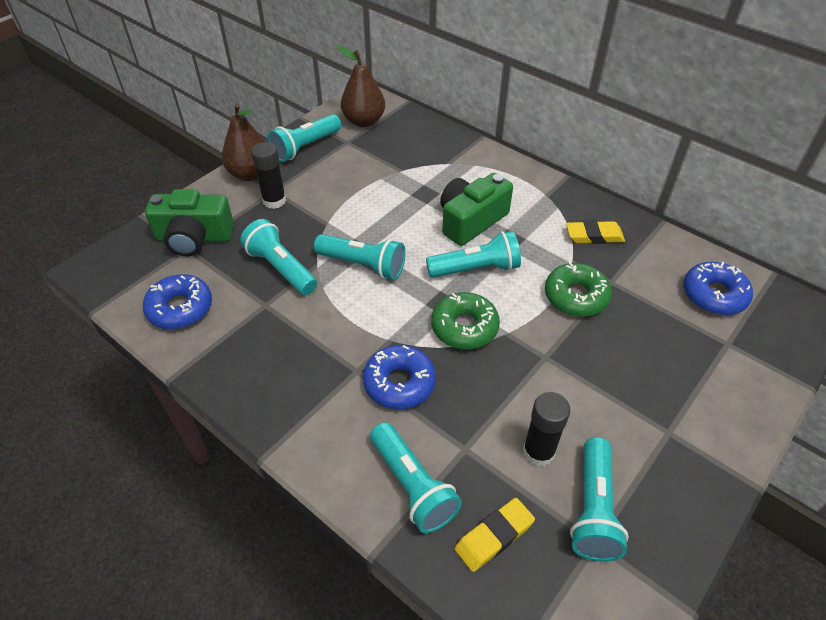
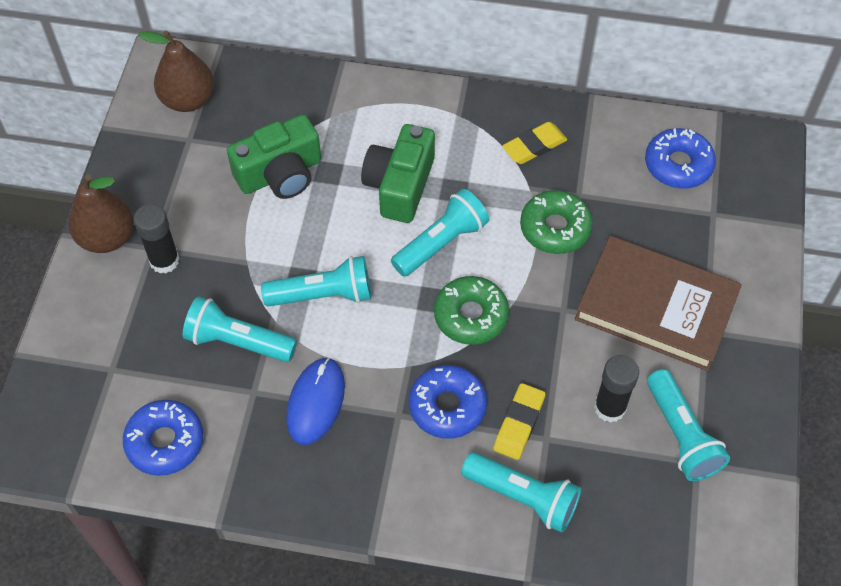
camera: 30 degrees left, 10 degrees up
(194, 238) = (109, 352): green camera -> green camera (280, 174)
(302, 332) = (316, 402): none -> blue mouse
(305, 147) = (144, 170): turquoise flashlight -> none
(494, 536) = (616, 502): yellow eraser -> yellow eraser (519, 423)
(631, 391) = (656, 306): none -> brown book

